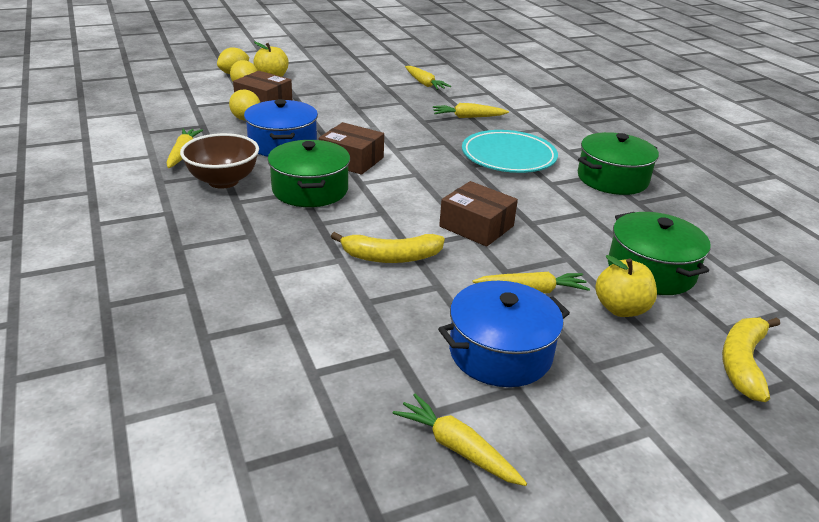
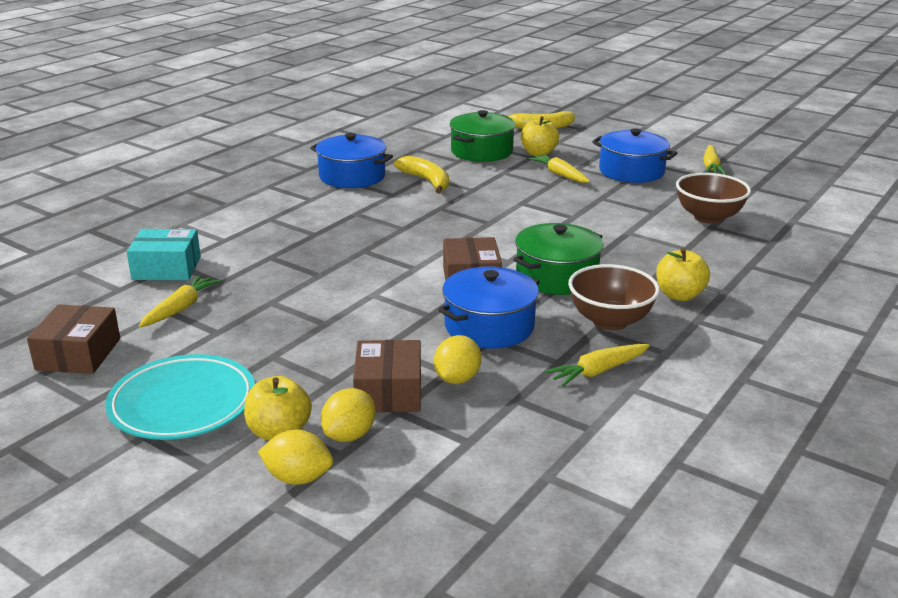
camera: 120 degrees left, 5 degrees down
(207, 224) = (679, 295): none -> yellow apple
(309, 330) = (708, 217): none -> brown bowl
(391, 257) = (596, 218): yellow banana -> yellow banana (427, 181)
(468, 117) = (277, 255): yellow carrot -> none
(476, 226) = (508, 203): brown box -> brown box (78, 354)
(484, 89) = (166, 268): none -> turquoise box
(508, 157) = (361, 218): turquoise plate -> turquoise plate (183, 403)
(612, 179) = (352, 176): green pot -> blue pot

